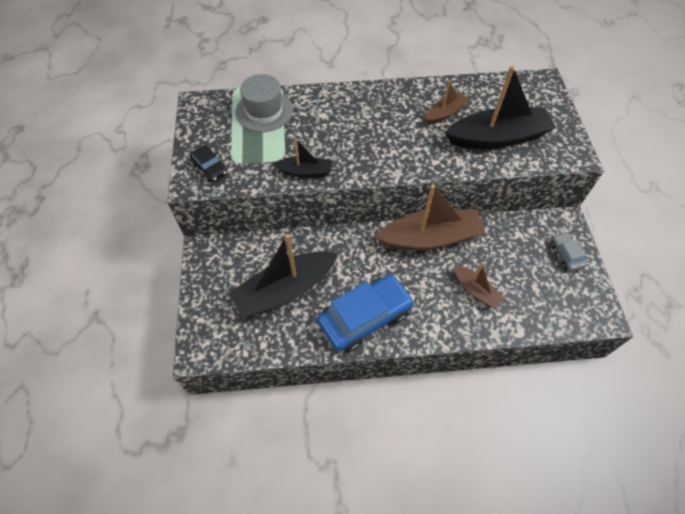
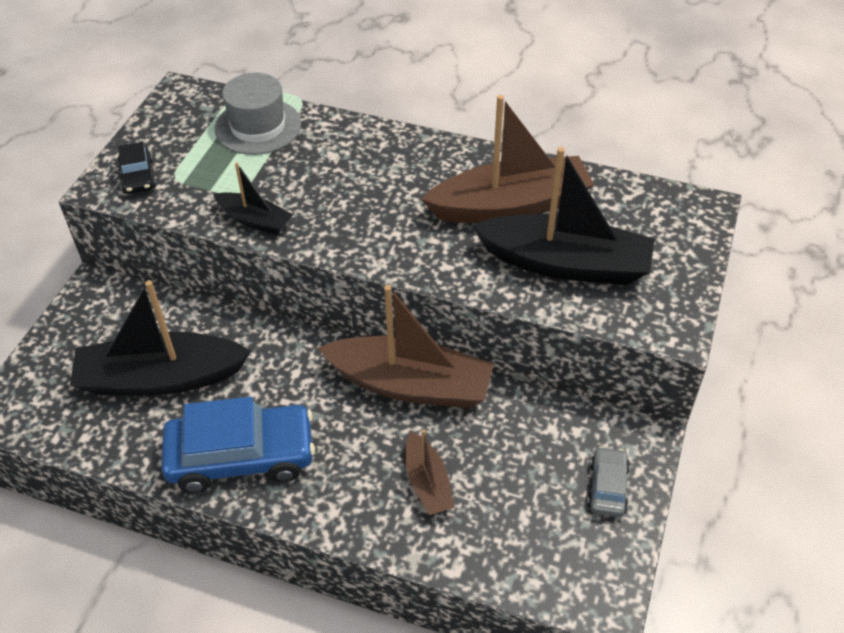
camera: 25 degrees right, 10 degrees down
(445, 113) = (510, 205): brown boat -> brown boat, size x1.94

